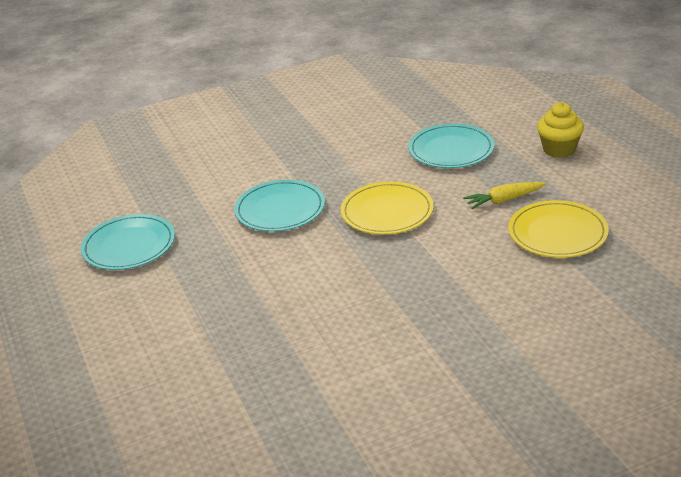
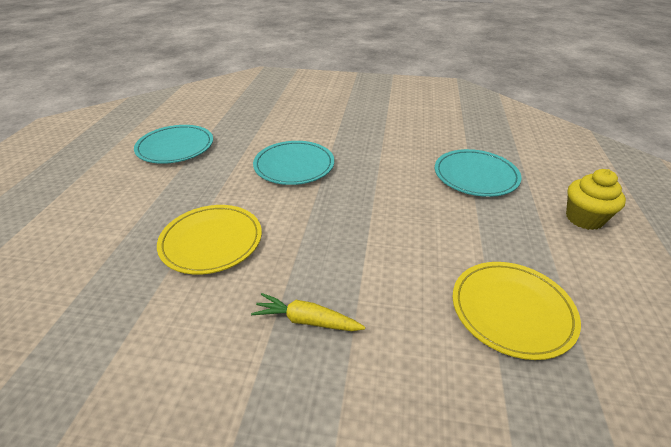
camera: 30 degrees right, 5 degrees up
(387, 212) = (368, 205): yellow plate -> yellow plate (211, 241)
(503, 200) = (483, 244): yellow carrot -> yellow carrot (306, 320)

